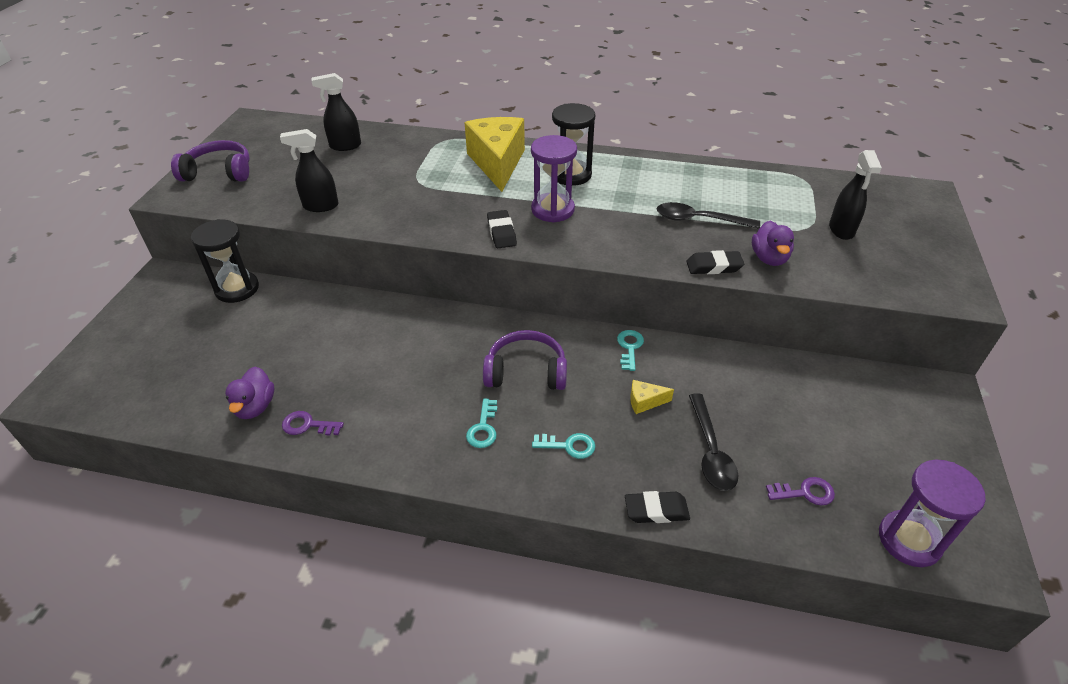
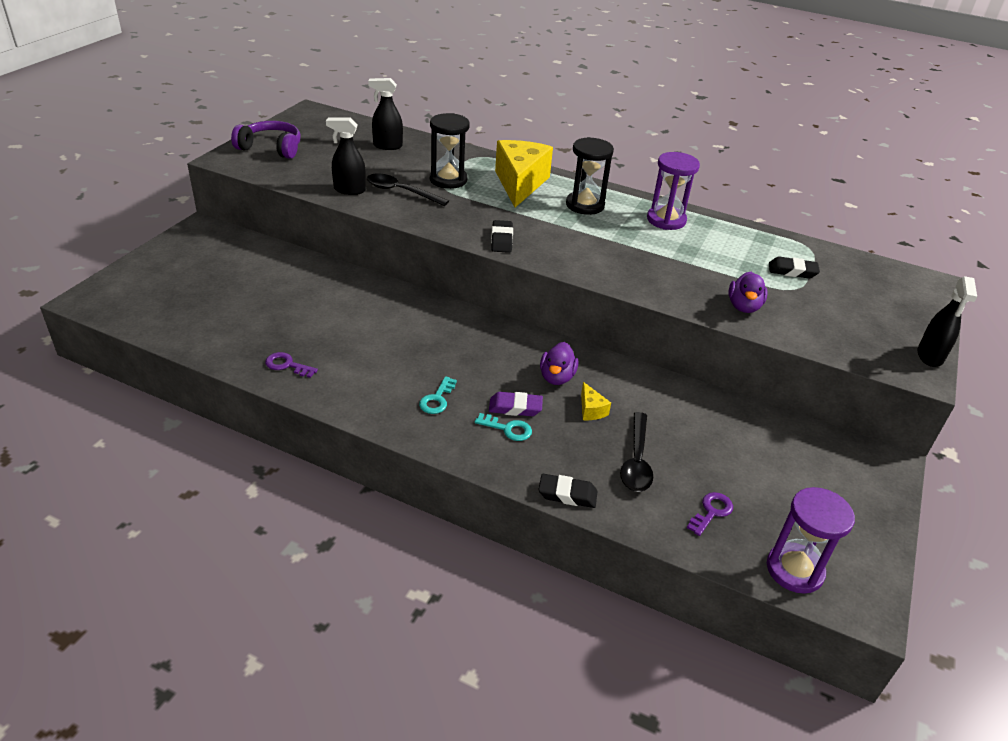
camera: 10 degrees right, 5 degrees down
(237, 289) = (260, 249): black hourglass -> black hourglass (448, 180)
(255, 407) = (248, 342): purple duck -> purple duck (557, 377)
(526, 371) = (491, 364): purple headphones -> none
(552, 210) = (556, 230): purple hourglass -> purple hourglass (666, 220)
(567, 418) = (515, 407): none -> purple eraser
(629, 347) = (594, 365): turquoise key -> none
(645, 402) = (591, 410): yellow cheese -> yellow cheese turned 120 degrees counterclockwise
(699, 220) = (690, 263): black spoon -> black spoon (401, 192)
(714, 266) = (687, 303): black eraser -> black eraser (792, 271)
(805, 492) = (711, 512): purple key -> purple key turned 60 degrees counterclockwise
(841, 230) = (826, 297): black spray bottle -> black spray bottle (930, 356)

